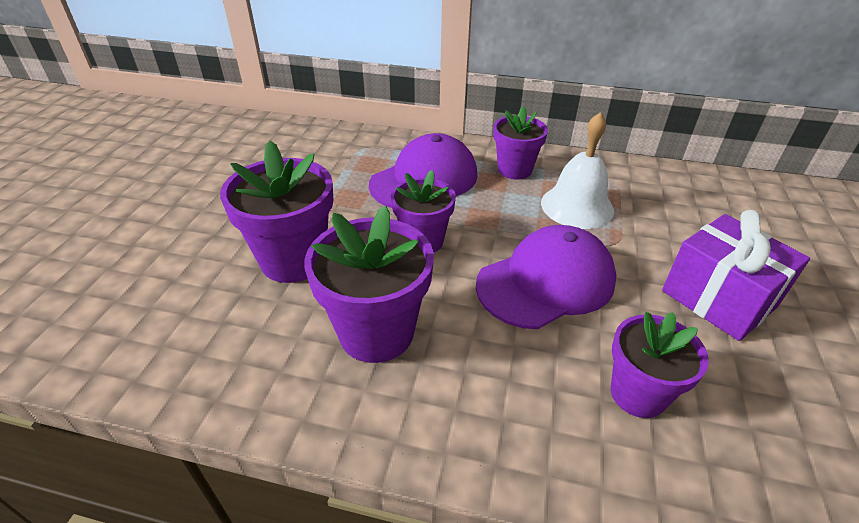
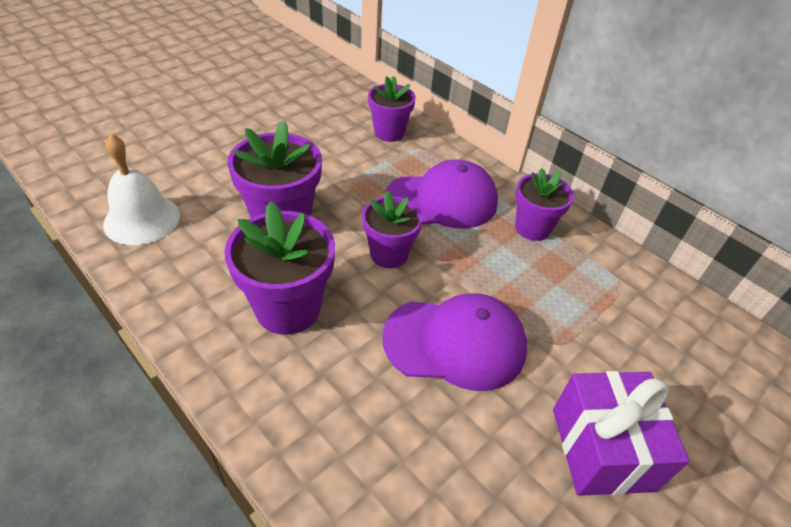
camera: 30 degrees right, 5 degrees up
(577, 206) = (556, 291): white bell -> white bell (142, 219)
(638, 394) = (435, 476): purple flower pot -> purple flower pot (389, 133)

